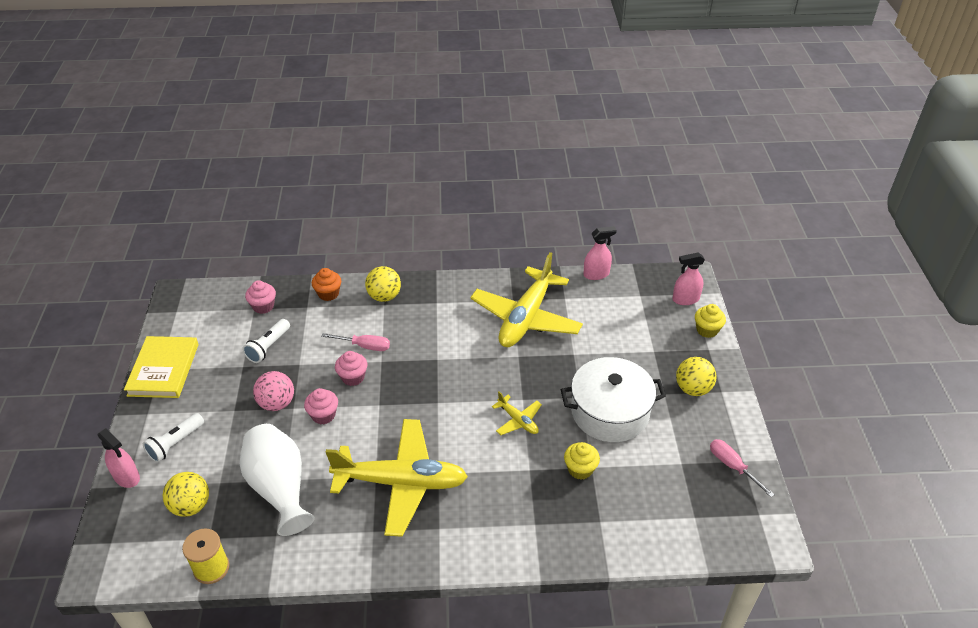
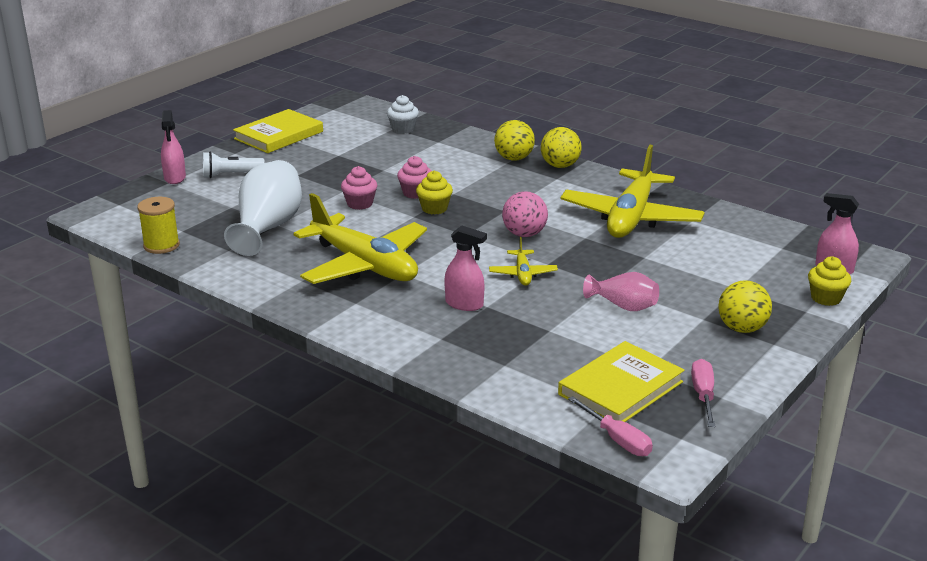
camera: 40 degrees right, 15 degrees down
(191, 506) = (194, 209): yellow ball -> yellow ball (560, 166)
(263, 306) = (403, 129): pink cupcake -> white cupcake
(268, 347) = (373, 152): white flashlight -> none
(277, 403) = (333, 184): pink ball -> pink ball (524, 234)
(328, 294) = (467, 140): orange cupcake -> none
(364, 346) = (452, 180): pink screwdriver -> pink screwdriver (617, 439)
(526, 318) = (630, 217): yellow plane -> yellow plane turned 45 degrees counterclockwise
(580, 469) = (536, 326): yellow cupcake -> yellow cupcake (434, 208)
(596, 274) = (753, 217): pink spray bottle -> pink spray bottle (464, 304)
(610, 412) = (623, 306): white pot -> pink vase
(685, 493) = (621, 388): none -> yellow book

